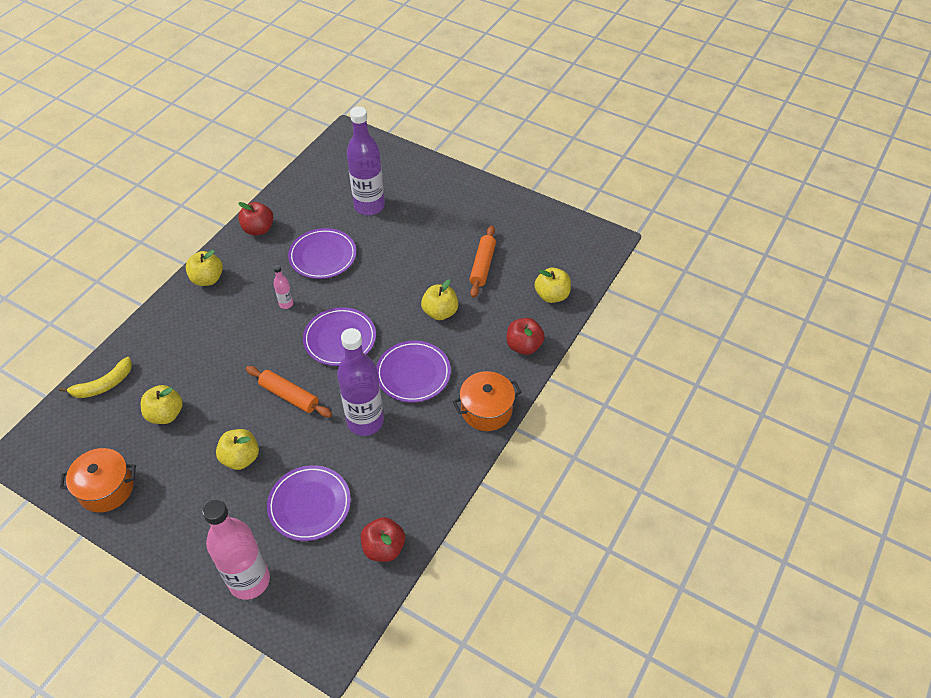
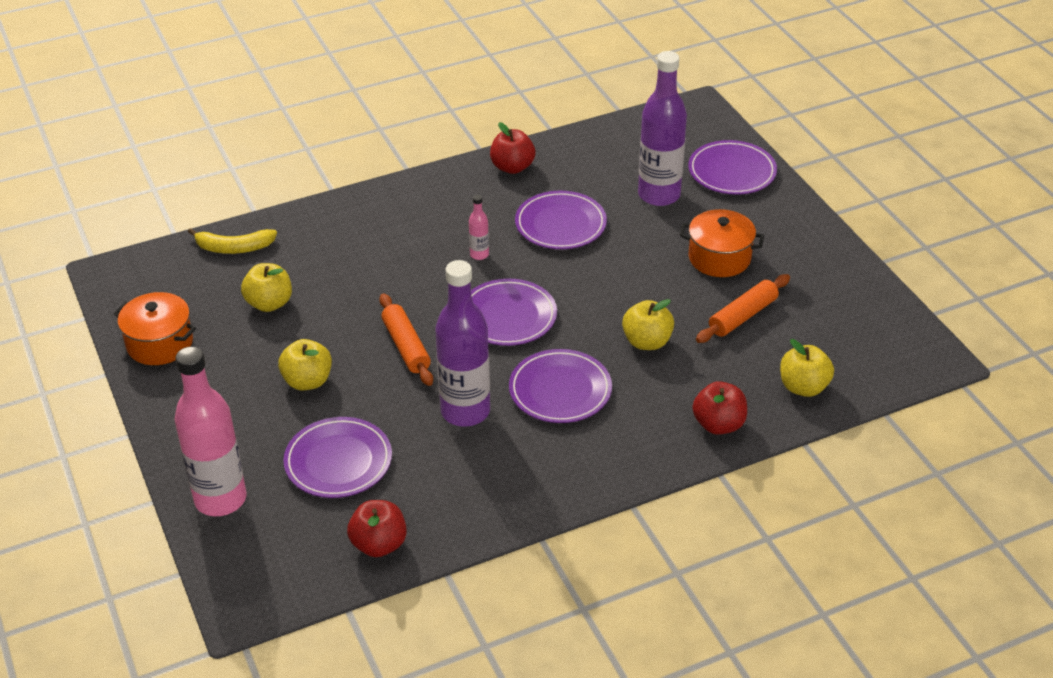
camera: 35 degrees right, 10 degrees down
(207, 279) = (417, 194): yellow apple -> none
(401, 169) = (732, 172): none -> purple plate
(486, 410) = (613, 469): orange pot -> orange pot (719, 258)

